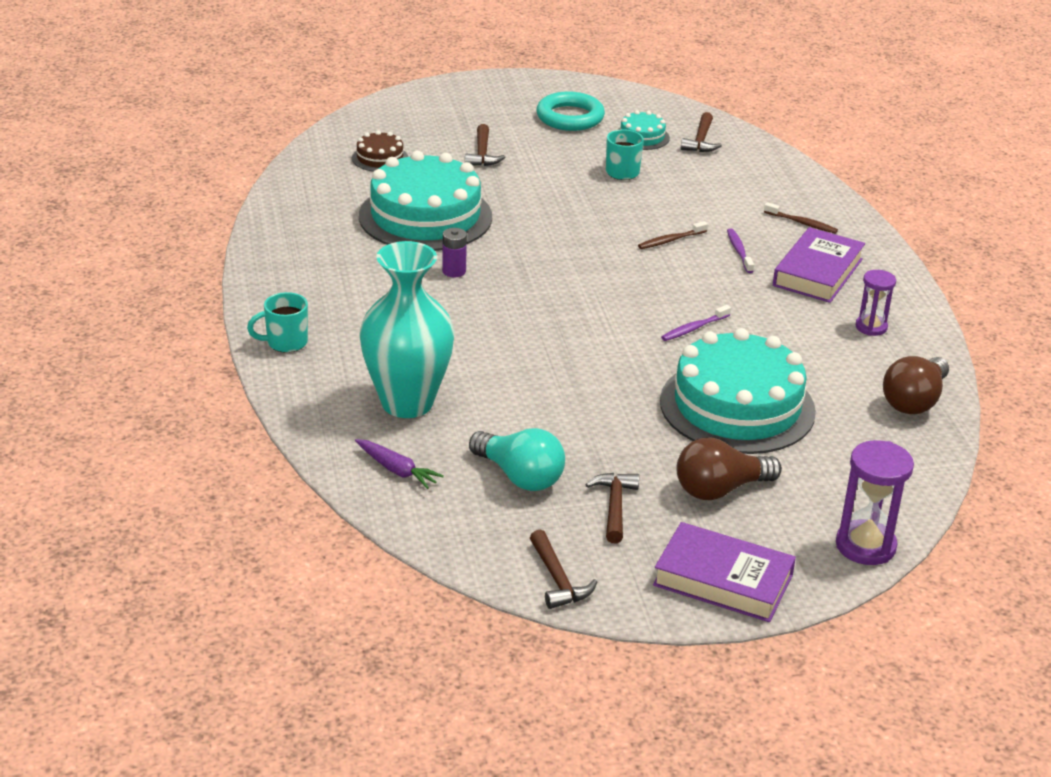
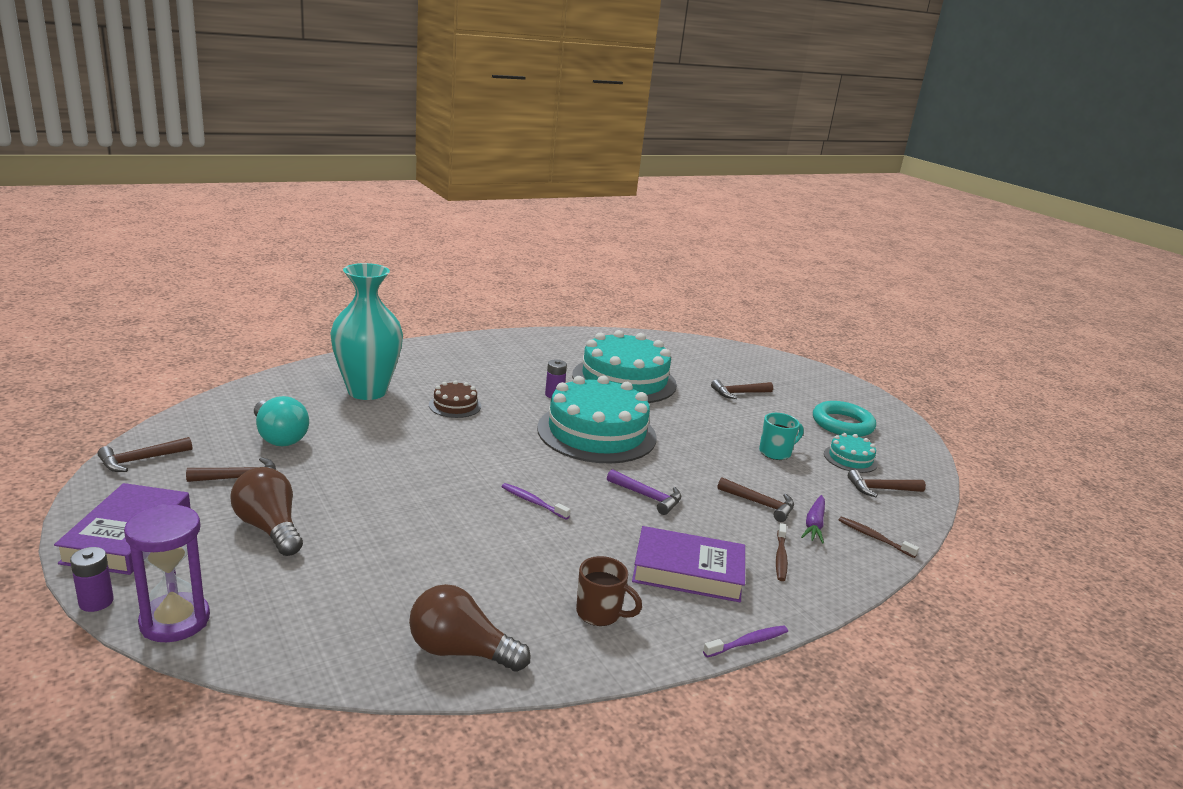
camera: 70 degrees right, 10 degrees down
(285, 343) = (427, 350): turquoise mug -> none
(380, 158) = (692, 359): brown cake -> brown cake (455, 405)
(397, 470) = (281, 394): purple carrot -> purple carrot (814, 525)
(520, 476) = (279, 437): turquoise light bulb -> turquoise light bulb turned 60 degrees counterclockwise
(671, 240) = (678, 482): brown toothbrush -> brown toothbrush (874, 538)
(695, 263) = (648, 497): none -> purple hammer
(717, 208) = (760, 504): none -> brown hammer
(737, 406) = (409, 531): turquoise cake -> turquoise cake (596, 432)
(739, 251) = (689, 520): purple toothbrush -> purple toothbrush (747, 642)
(834, 593) = (96, 602): none -> purple battery
(871, 327) = (600, 613): purple hourglass -> brown mug

